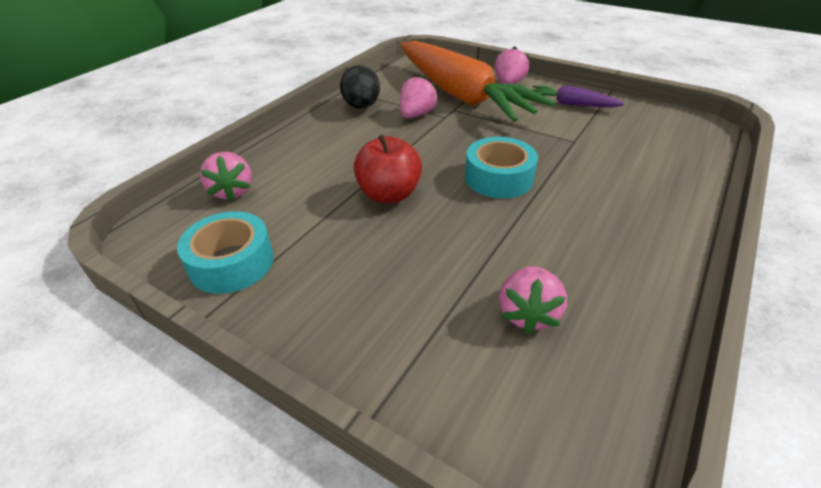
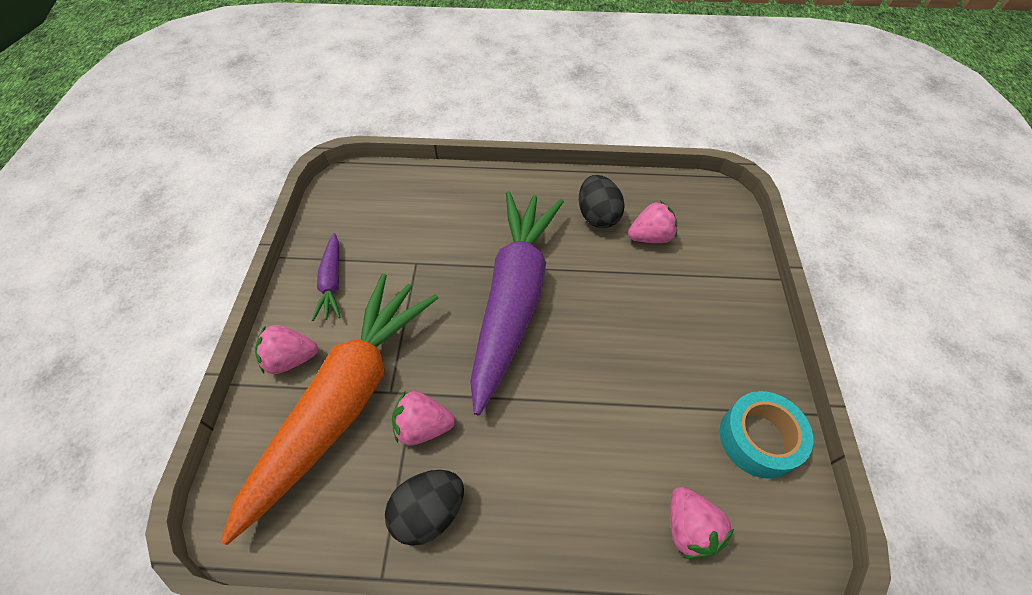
camera: 120 degrees left, 15 degrees up
(232, 191) = (689, 528): pink strawberry -> pink strawberry turned 120 degrees clockwise
(389, 194) = (592, 371): red apple -> none
(499, 178) = (513, 298): turquoise tape -> purple carrot
(591, 279) = (597, 216): none -> black egg

